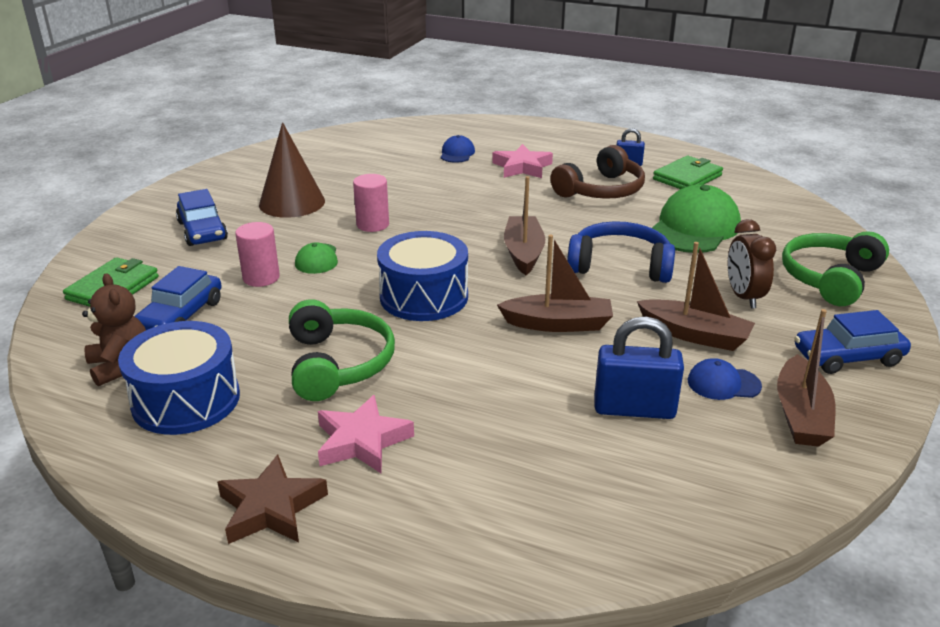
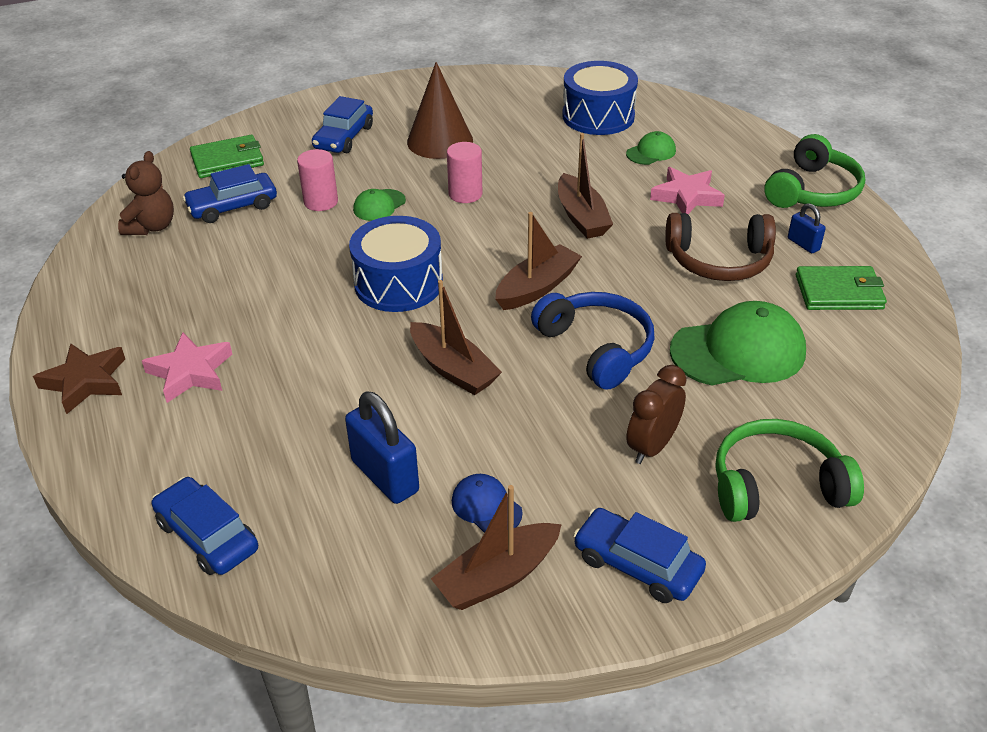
camera: 45 degrees right, 10 degrees up
(186, 400) = (149, 275): blue drum -> blue drum (598, 116)
(338, 364) = (262, 304): green headphones -> green headphones (812, 191)
(457, 153) = (651, 152): blue cap -> green cap
(588, 532) = (207, 535): none -> blue car
(694, 335) = (541, 451): brown boat -> brown boat (581, 217)

